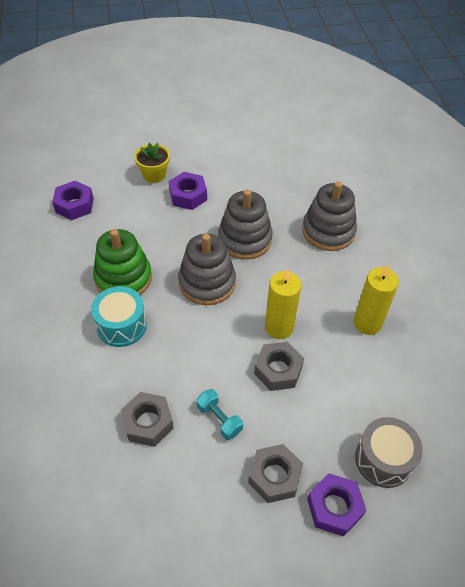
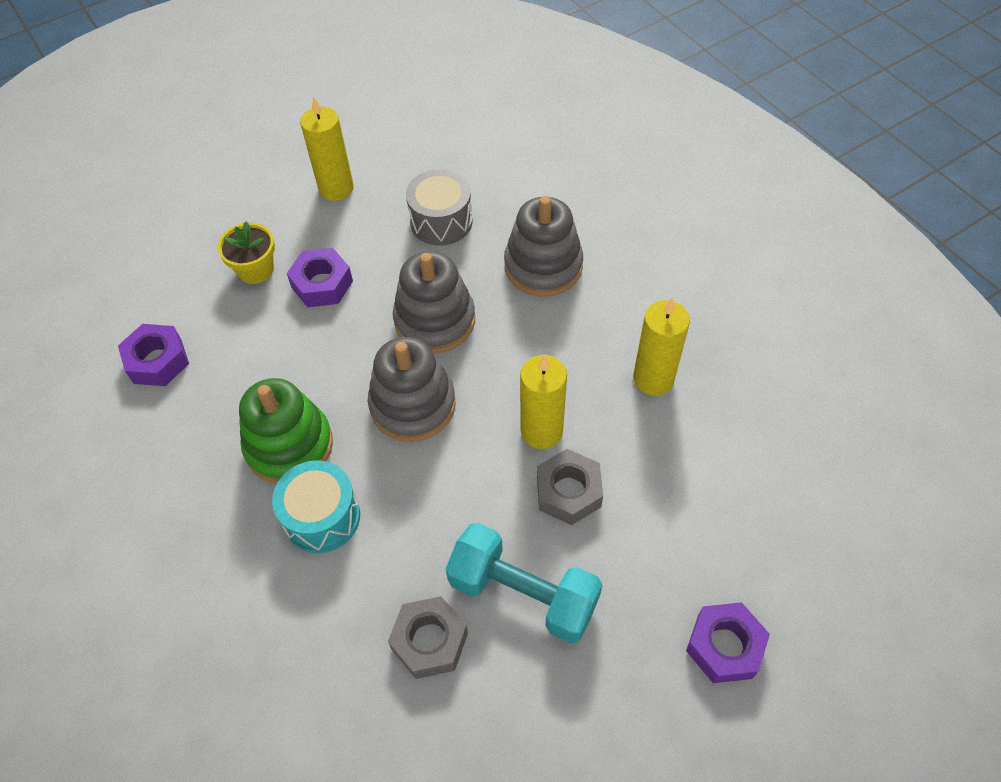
camera: 20 degrees left, 5 degrees up
(219, 419) = (523, 593): turquoise dumbbell -> turquoise dumbbell, size x1.94
(223, 145) = (336, 188): none -> yellow candle
(274, 476) = (632, 640): grey nut -> none
(383, 459) = (755, 556): grey drum -> grey drum (441, 221)

